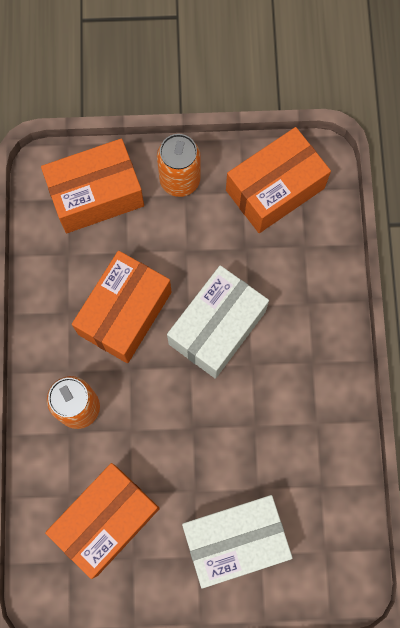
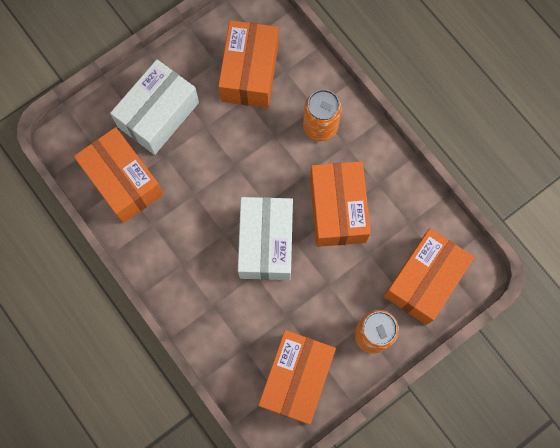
camera: 145 degrees right, 0 degrees up
(318, 490) = (123, 181): none -> orange box

